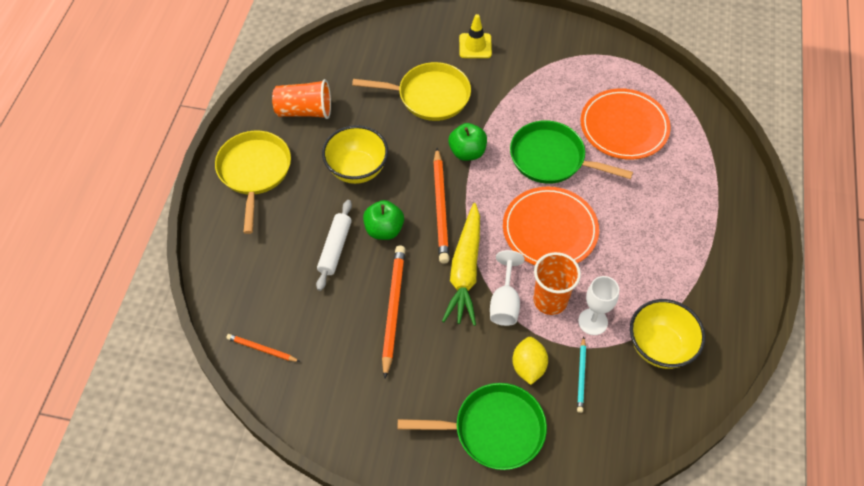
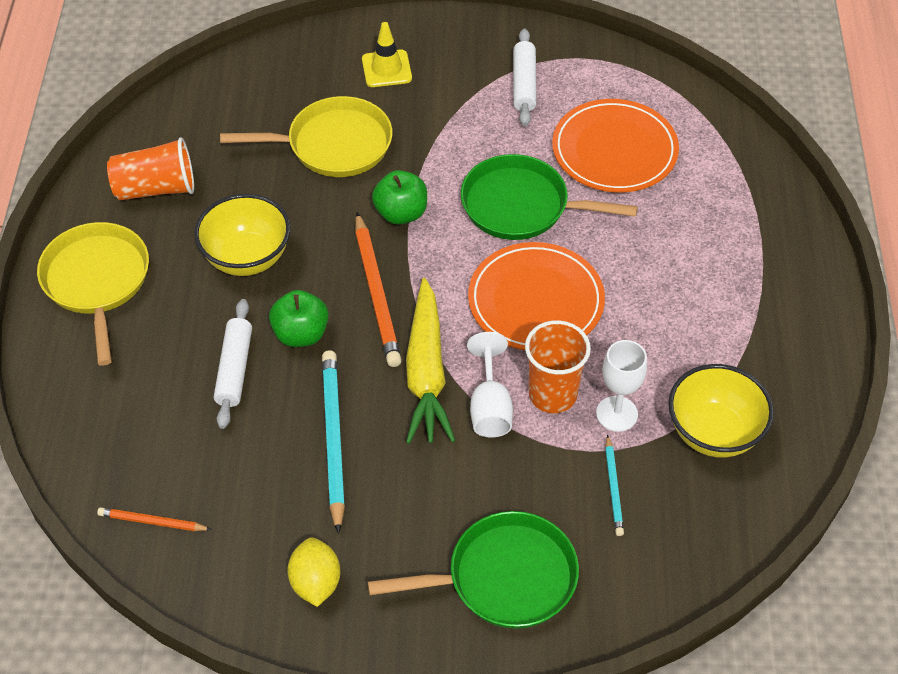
camera: 10 degrees left, 5 degrees down
(393, 309) = (333, 439): orange pencil -> turquoise pencil
(528, 366) = (538, 487): yellow lemon -> yellow lemon (315, 583)
(568, 69) = (524, 84): none -> white rolling pin

